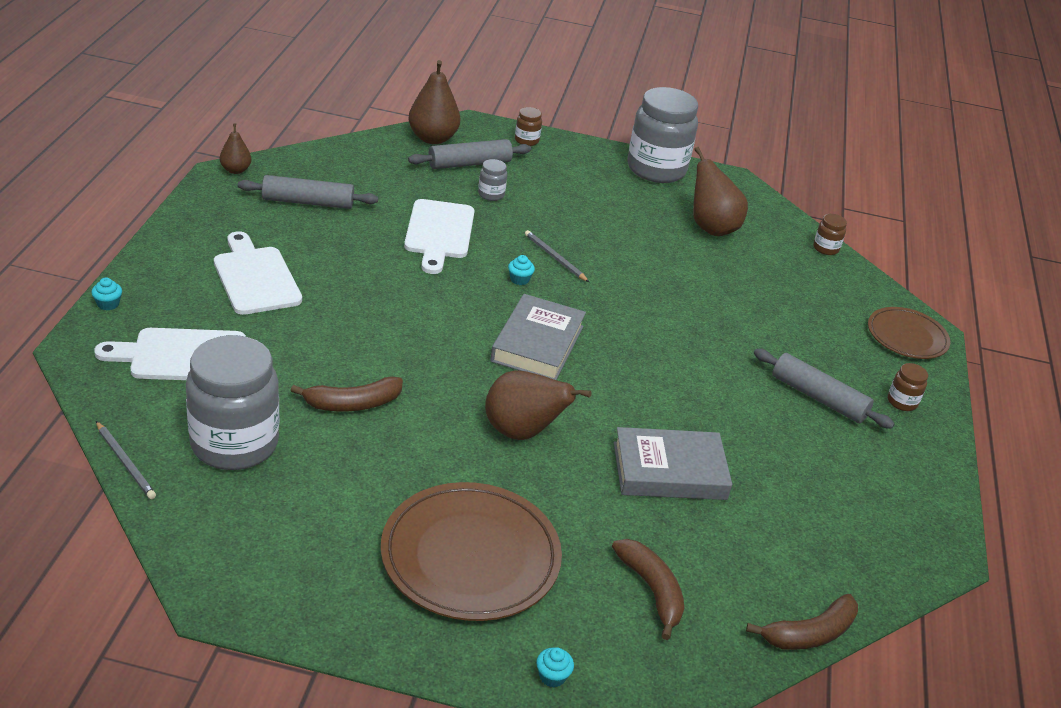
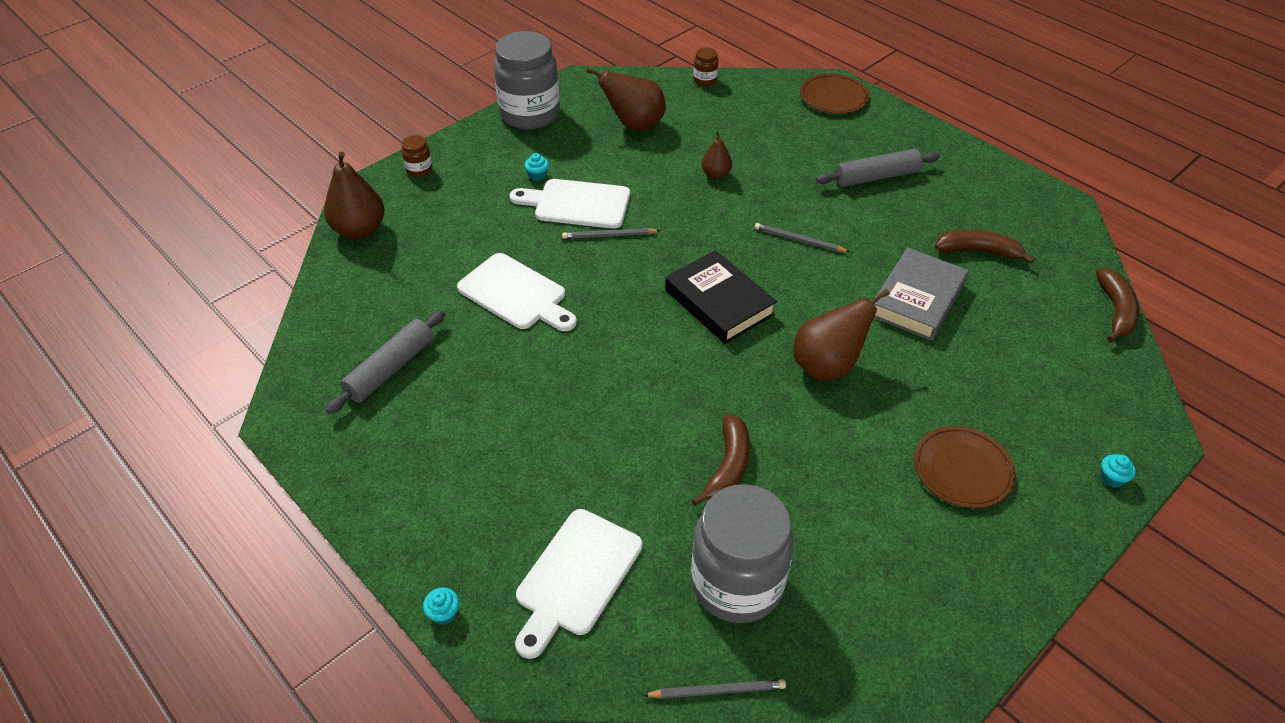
camera: 50 degrees left, 10 degrees up
(235, 170) = (283, 405): brown pear -> brown pear (716, 174)
(255, 277) = (487, 463): white cutting board -> white cutting board (577, 204)
(469, 164) = (423, 224): grey rolling pin -> none
(470, 556) = (962, 470): brown plate -> brown plate, size x0.60
(491, 194) = (484, 232): grey jar -> none
(519, 279) = (623, 272): turquoise cupcake -> turquoise cupcake (537, 175)
(537, 344) = (719, 302): grey book -> black book
(651, 590) = (1042, 375): brown banana -> brown banana (978, 251)
(669, 370) = (799, 240): none -> grey pencil
(902, 402) = (903, 139): brown jar -> none

